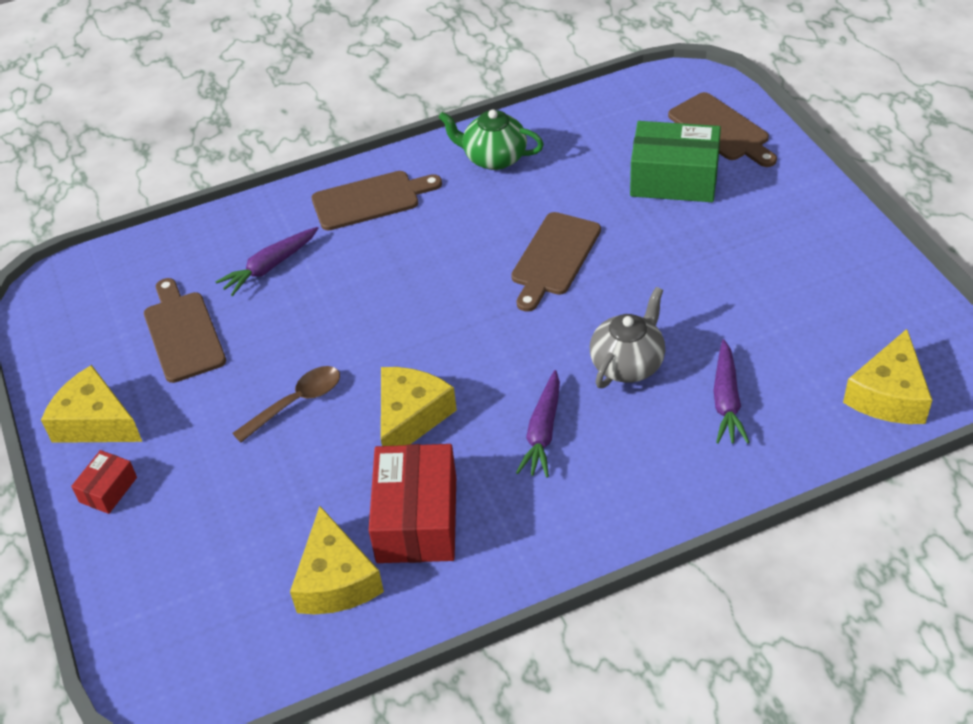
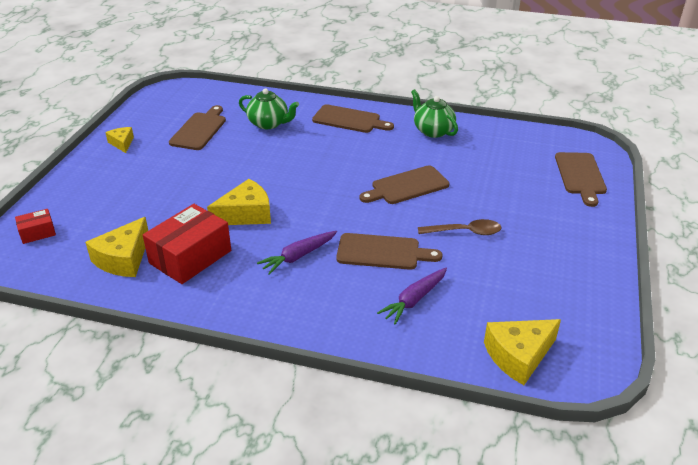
camera: 35 degrees right, 10 degrees down
(95, 422) = (122, 143): yellow cheese -> yellow cheese, size x0.58
(108, 489) = (91, 170): red box -> red box (37, 233)
(270, 267) = (269, 123): purple carrot -> green teapot
(296, 402) = (206, 180): brown spoon -> brown spoon (465, 232)
(628, 364) = (382, 252): grey teapot -> brown cutting board
(674, 179) = (521, 184): green box -> none

